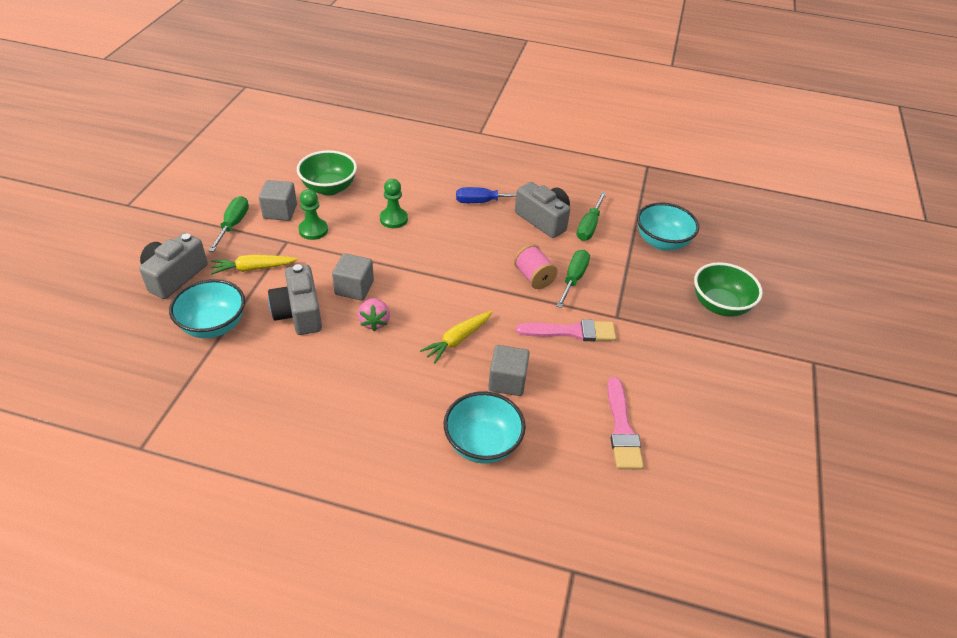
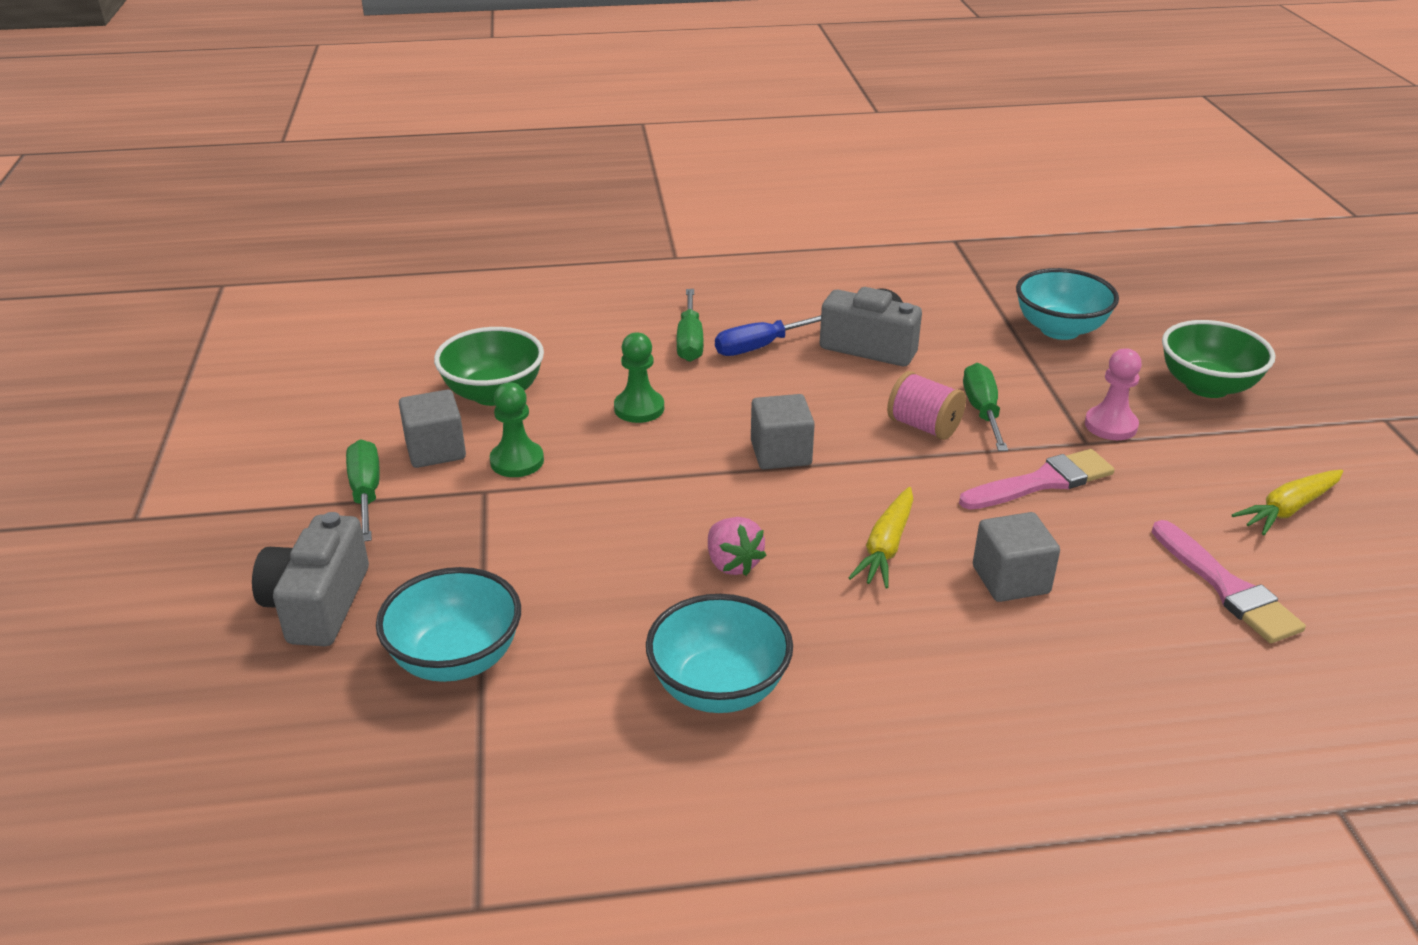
camera: 20 degrees left, 10 degrees down
(253, 268) = (457, 548): yellow carrot -> yellow carrot (1288, 509)
(299, 313) = (594, 590): grey camera -> none
(354, 288) = (658, 525): grey cube -> grey cube (780, 453)
(482, 443) = (1052, 681): turquoise bowl -> turquoise bowl (719, 688)
(589, 226) = (943, 337): green screwdriver -> green screwdriver (690, 341)
(640, 311) = (1110, 425): none -> pink pawn

